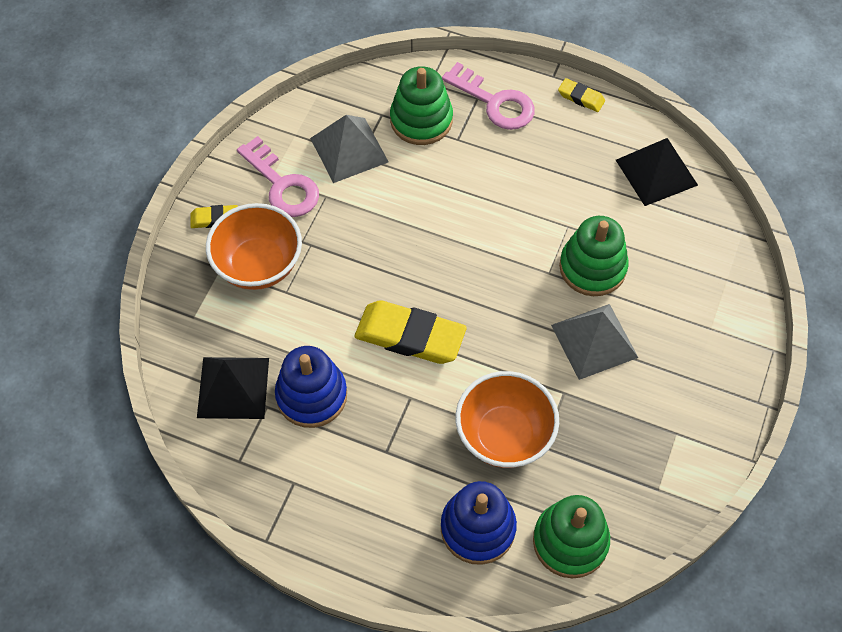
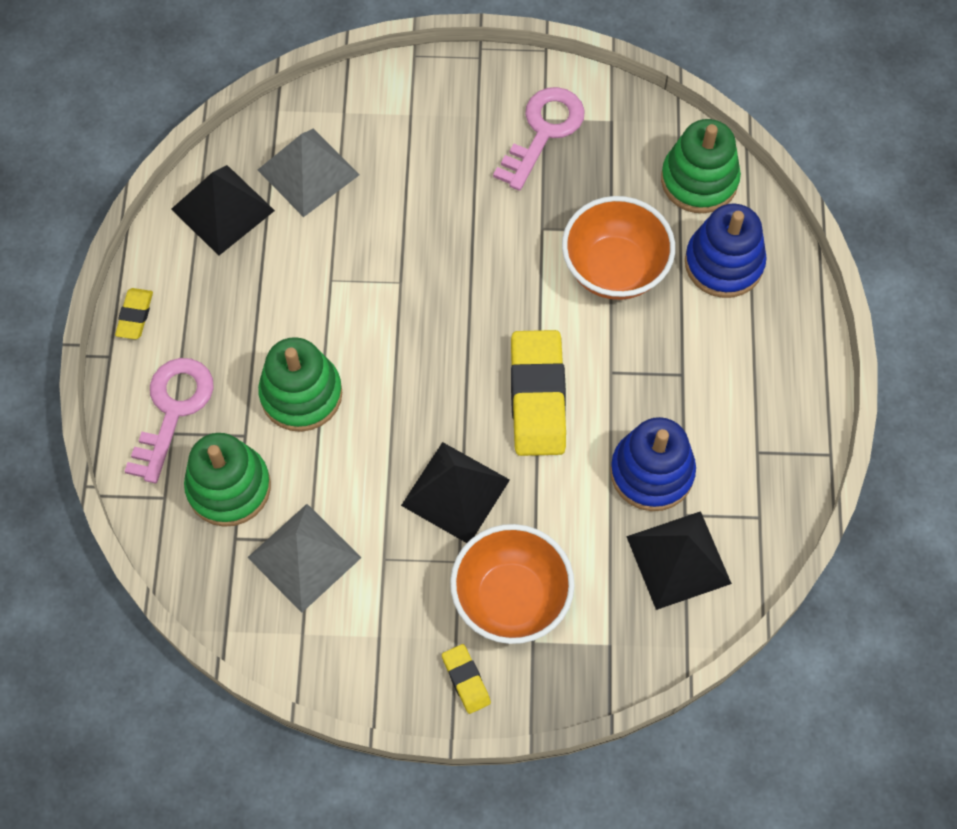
camera: 110 degrees left, 5 degrees up
(282, 184) = (385, 618): pink key -> pink key (543, 132)
(356, 255) = (455, 492): none -> black pyramid
(592, 267) = (377, 241): green stacking toy -> green stacking toy (301, 394)
(594, 341) = (469, 216): grey pyramid -> grey pyramid (308, 172)

